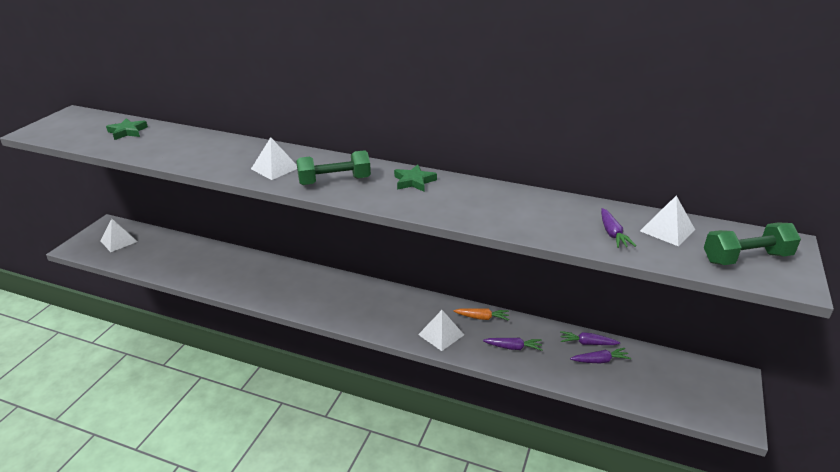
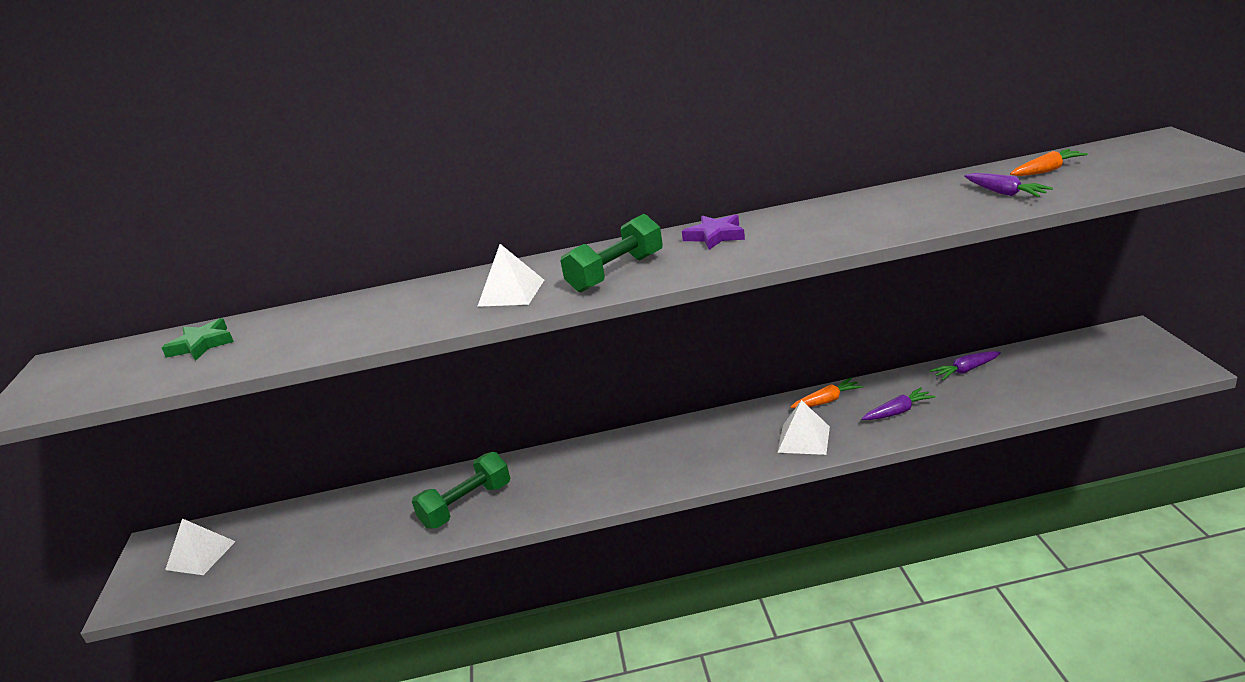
camera: 25 degrees left, 5 degrees down
(414, 181) = (715, 236): green star -> purple star
(600, 361) = (998, 379): purple carrot -> none
(667, 230) = (1047, 170): white pyramid -> orange carrot
(746, 258) = (1151, 162): green dumbbell -> green dumbbell (466, 505)

